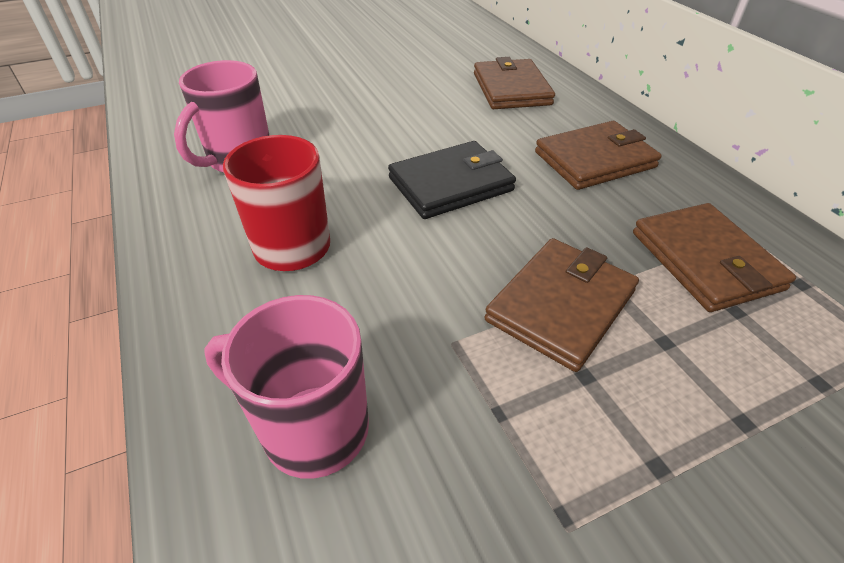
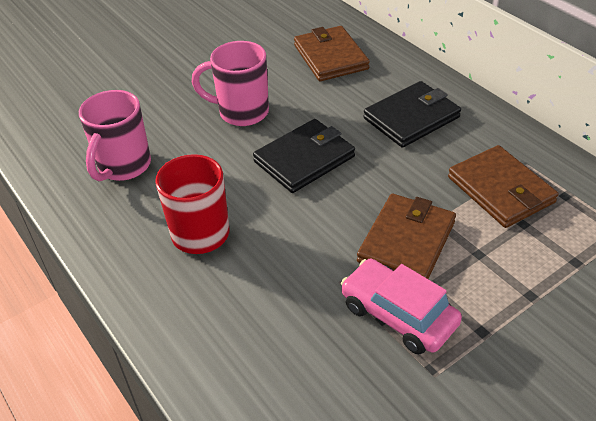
camera: 10 degrees left, 0 degrees up
(311, 428) = (264, 353): pink mug -> pink mug (241, 112)
(528, 410) = (398, 315): none -> pink car
(595, 160) = (411, 118): brown wallet -> black wallet

